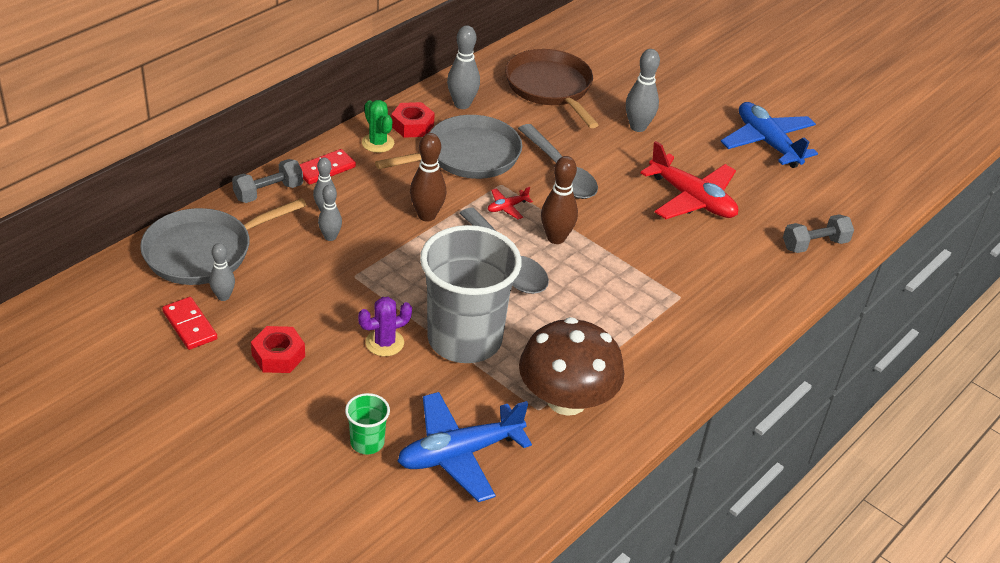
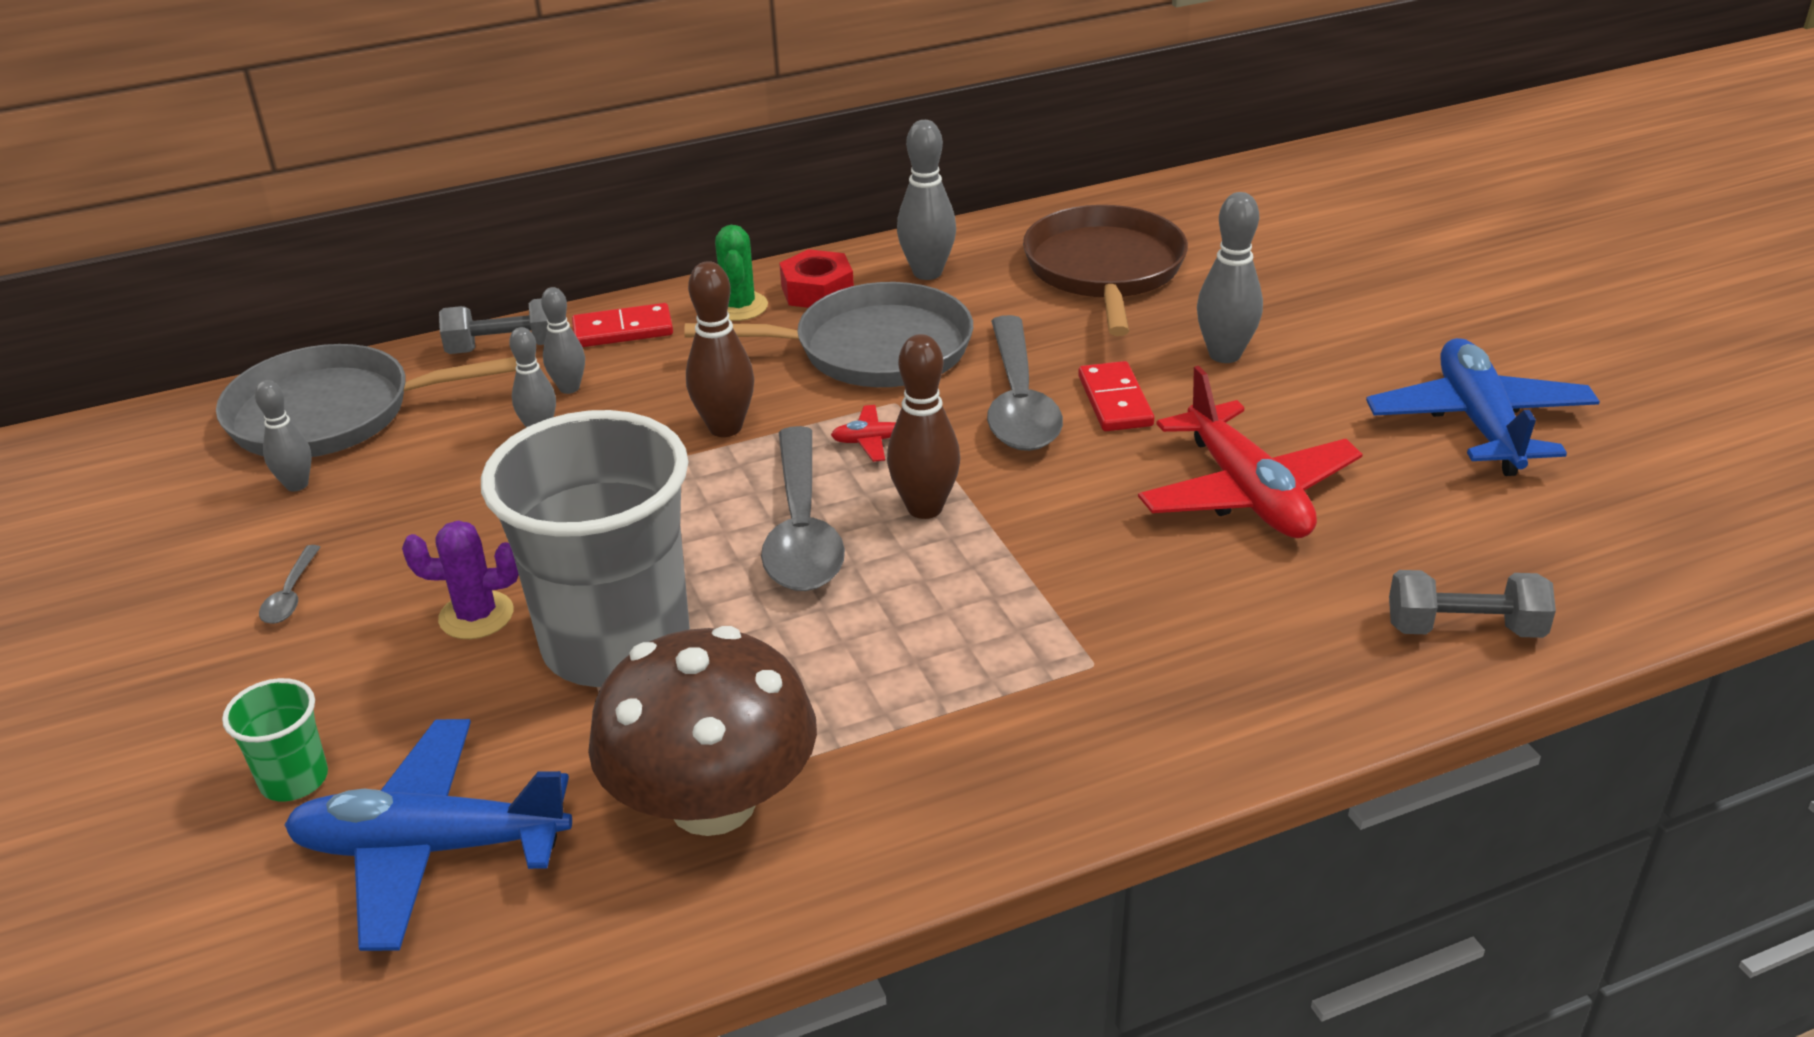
camera: 30 degrees right, 5 degrees down
(189, 325) = (207, 517): red domino -> red domino (1114, 401)
(278, 356) = (291, 595): red nut -> grey spoon

